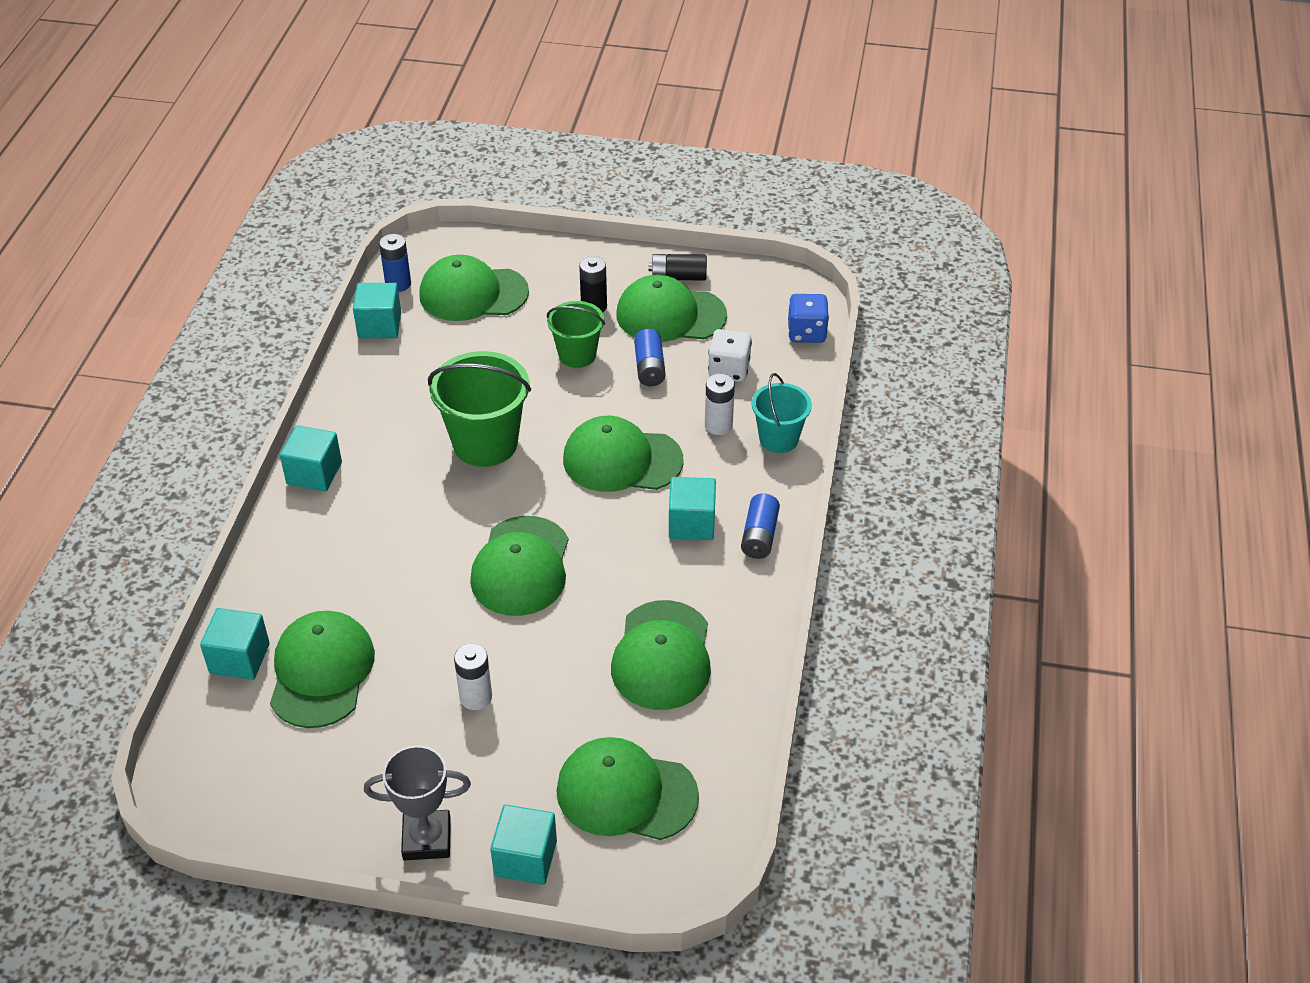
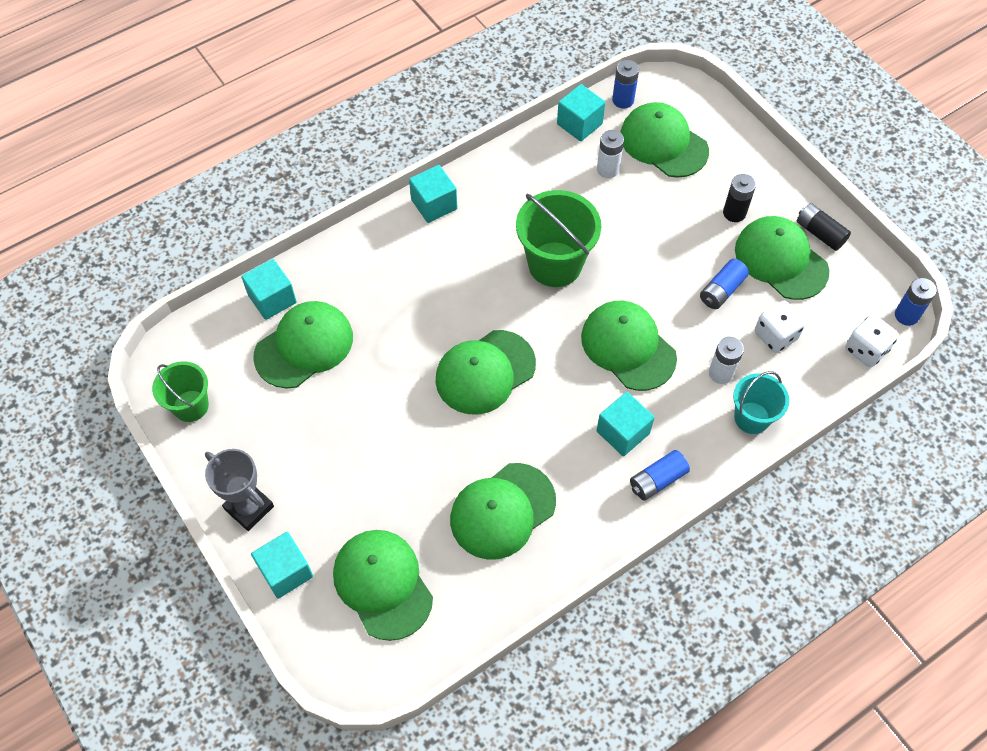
camera: 45 degrees right, 15 degrees up
(476, 697) = (367, 439): white battery -> white battery (608, 169)
(577, 355) = (683, 243): green bucket -> green bucket (190, 406)
(806, 333) = (866, 350): blue dice -> white dice
(808, 290) = (906, 315): none -> blue battery

